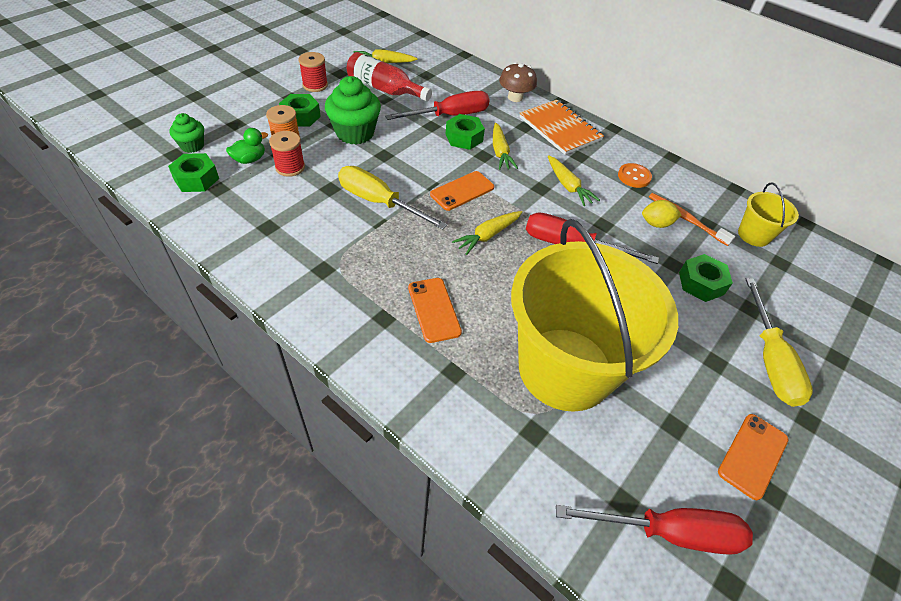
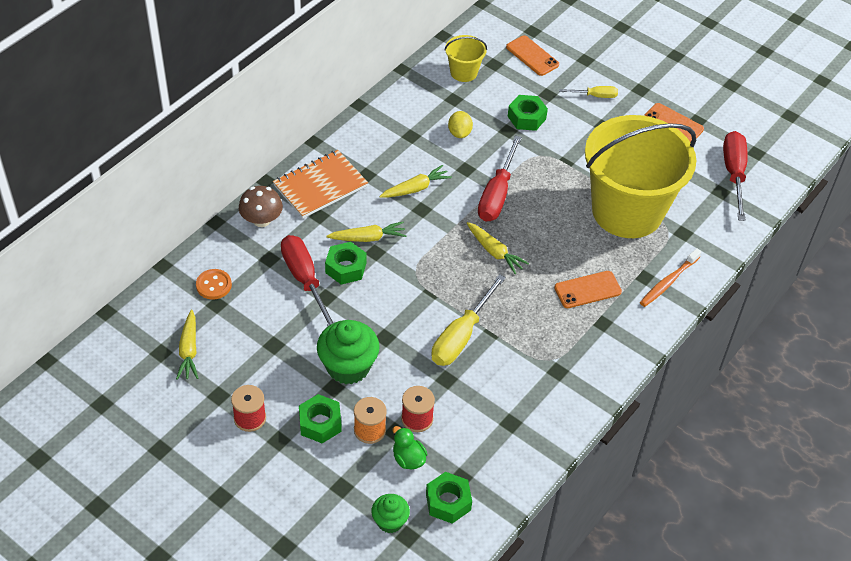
camera: 90 degrees left, 0 degrees up
(384, 89) = (253, 345): red bottle -> none
(462, 191) = (435, 270): orange phone -> orange phone (532, 56)
(634, 177) = (394, 138): orange button -> orange button (214, 285)
(686, 219) = (450, 112): orange toothbrush -> orange toothbrush (668, 282)
(770, 360) = (595, 96): yellow screwdriver -> yellow screwdriver, size x0.54

